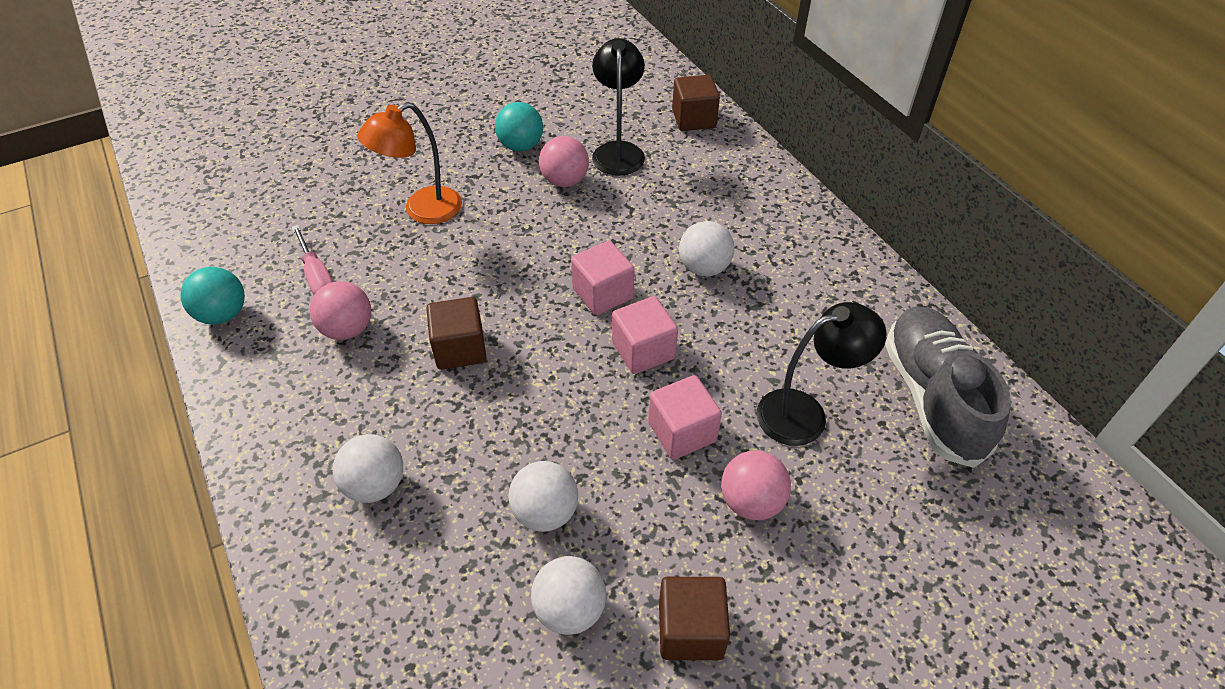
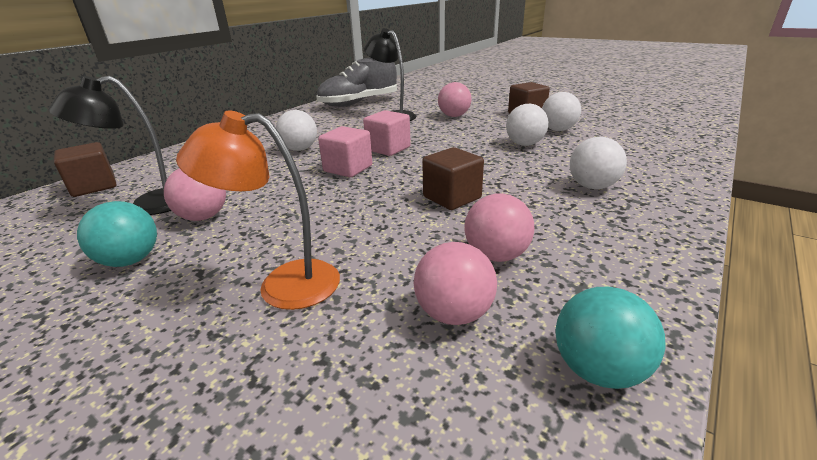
camera: 115 degrees left, 20 degrees down
(318, 277) = (454, 313): pink screwdriver -> pink ball
(422, 210) = (283, 285): orange lamp -> orange lamp turned 150 degrees clockwise
(682, 432) = (434, 131): pink cube -> none

